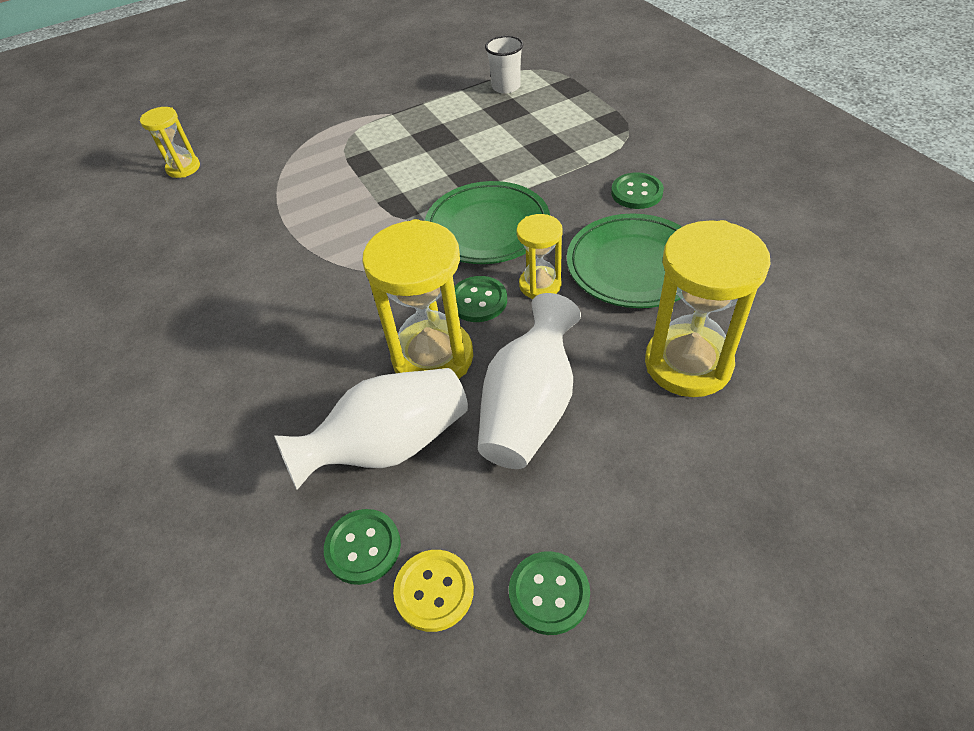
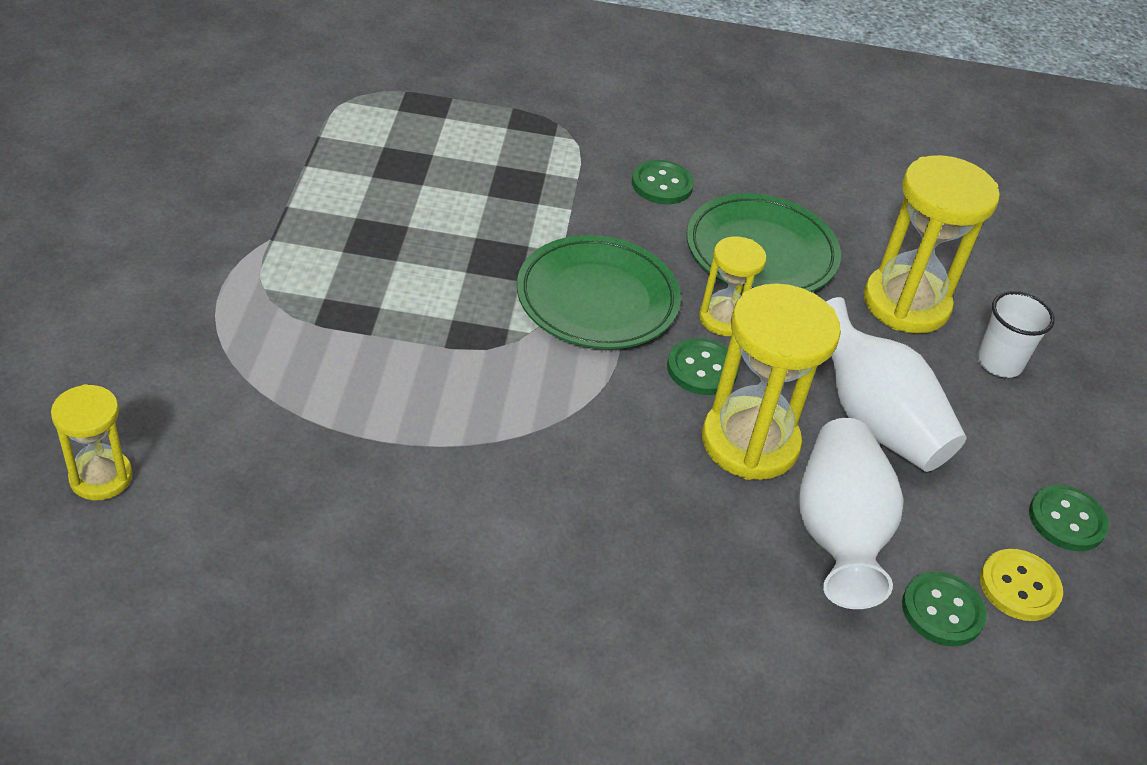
camera: 65 degrees left, 5 degrees down
(506, 87) = (354, 137): white cup -> white cup (999, 362)

